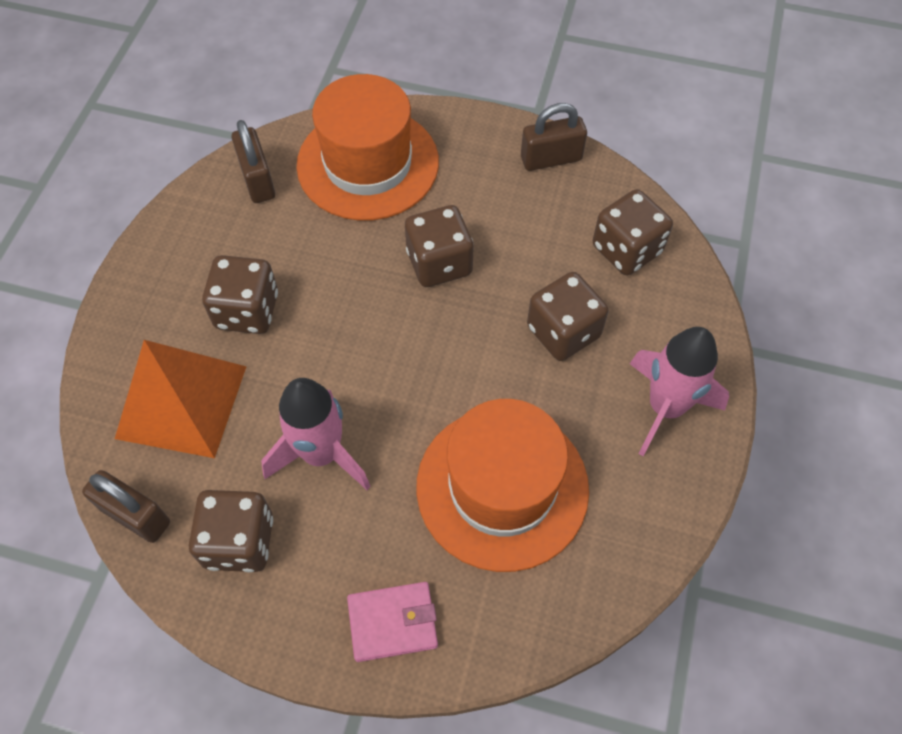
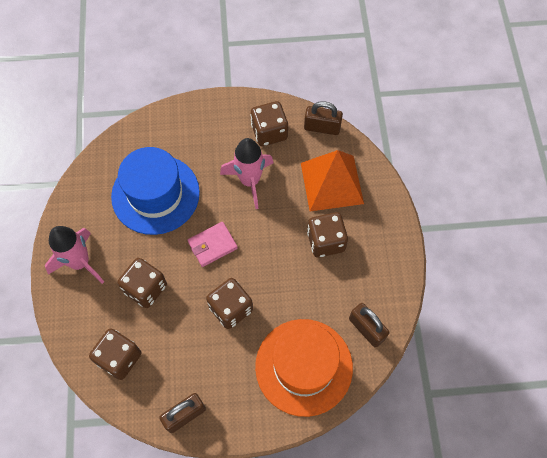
camera: 160 degrees right, 5 degrees up
(392, 622) = (187, 123): pink wallet -> pink wallet (212, 245)
(502, 487) = (155, 194): orange hat -> blue hat

